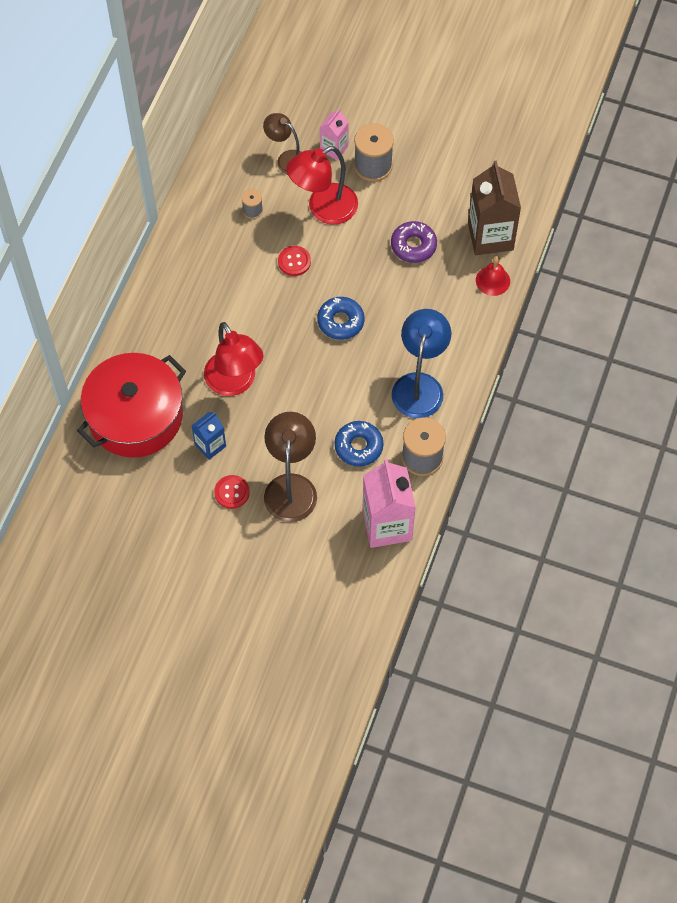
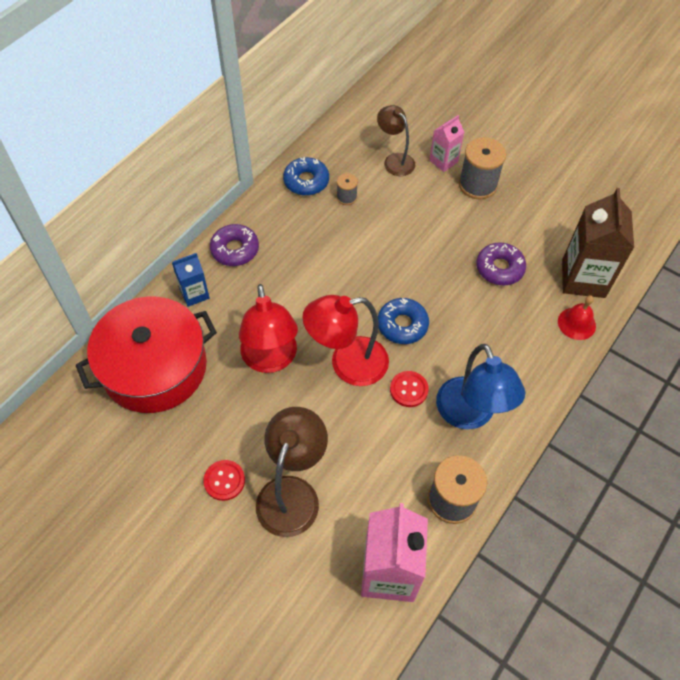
camera: 15 degrees right, 5 degrees down
(165, 290) = (235, 249): none -> purple donut
(210, 445) = (220, 420): blue carton -> blue carton (194, 294)
(294, 261) = (372, 254): red button -> red button (409, 389)
(323, 209) = (417, 212): red lamp -> red lamp (347, 364)
(358, 446) = (382, 467): blue donut -> blue donut (306, 181)
(419, 385) = (470, 415): blue lamp -> blue lamp turned 135 degrees clockwise

